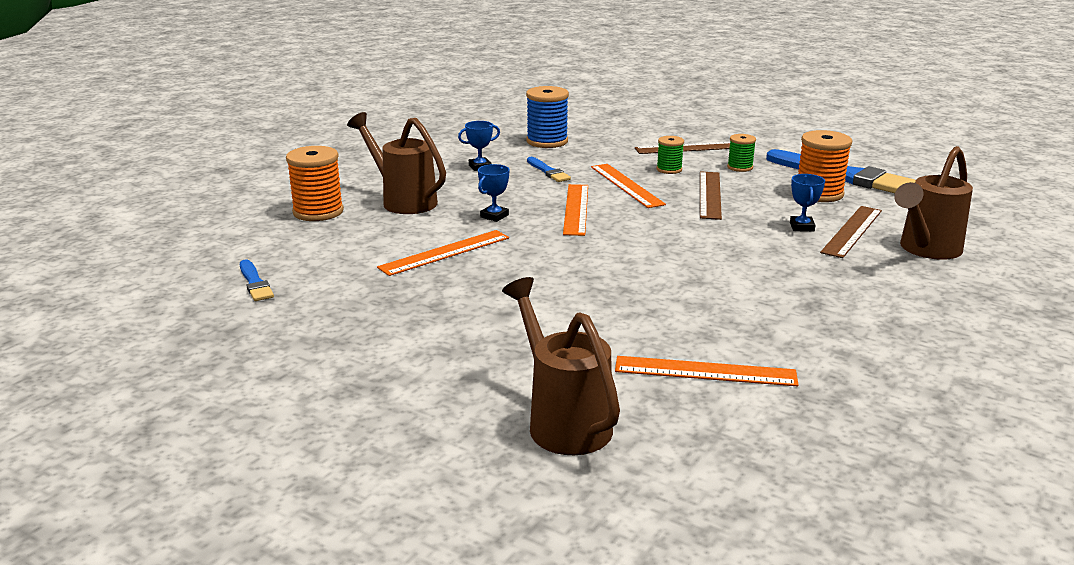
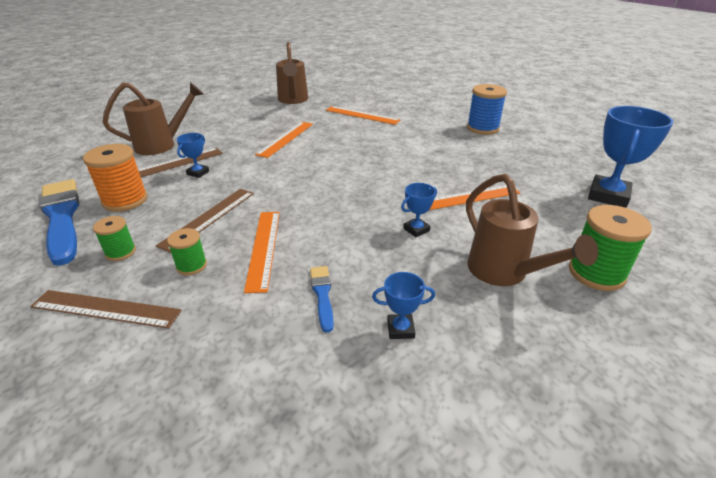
camera: 160 degrees left, 10 degrees up
(255, 283) = (608, 196): blue brush -> blue trophy
(318, 212) = (596, 273): orange spool -> green spool
(547, 141) = (265, 389): blue spool -> blue spool (482, 128)
(562, 421) = (432, 110): brown watering can -> brown watering can (293, 100)
(576, 209) = (339, 224): orange ruler -> orange ruler (286, 139)

